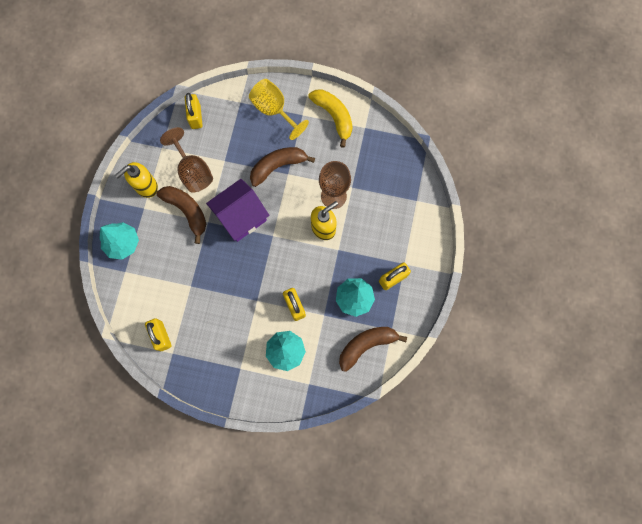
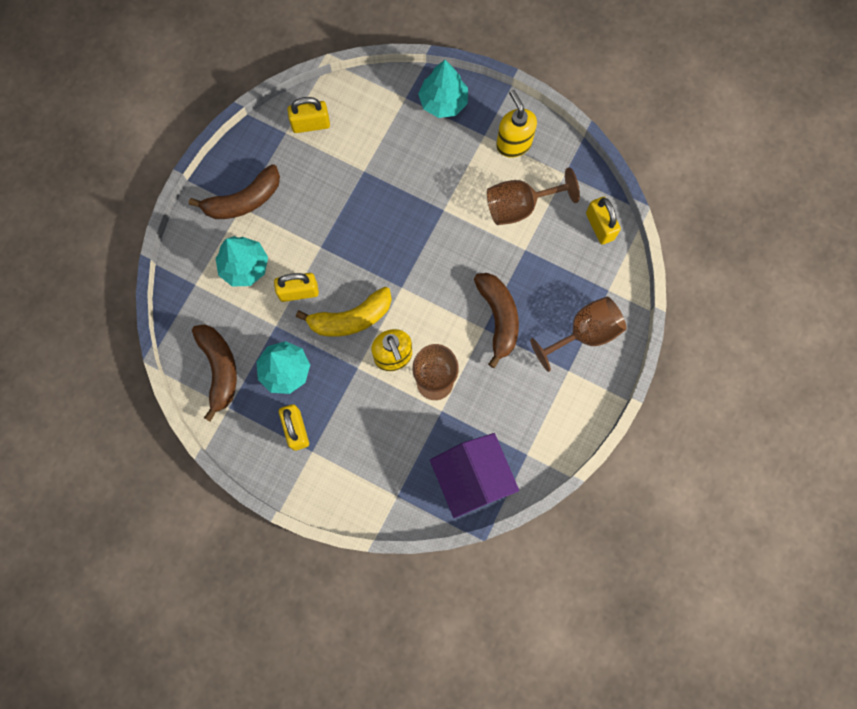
camera: 105 degrees right, 0 degrees up
(187, 211) = (465, 187): brown banana -> brown banana (243, 200)
(196, 117) = (600, 226): yellow padlock -> yellow padlock turned 60 degrees clockwise
(241, 216) = (439, 253): purple house -> purple house (472, 478)
(274, 110) = (584, 333): yellow goblet -> brown goblet
(334, 116) = (555, 414): yellow banana -> yellow banana (351, 318)

